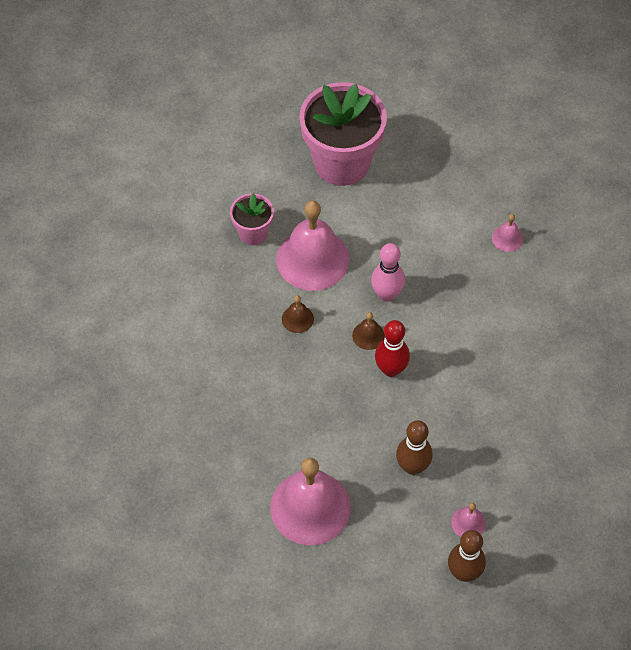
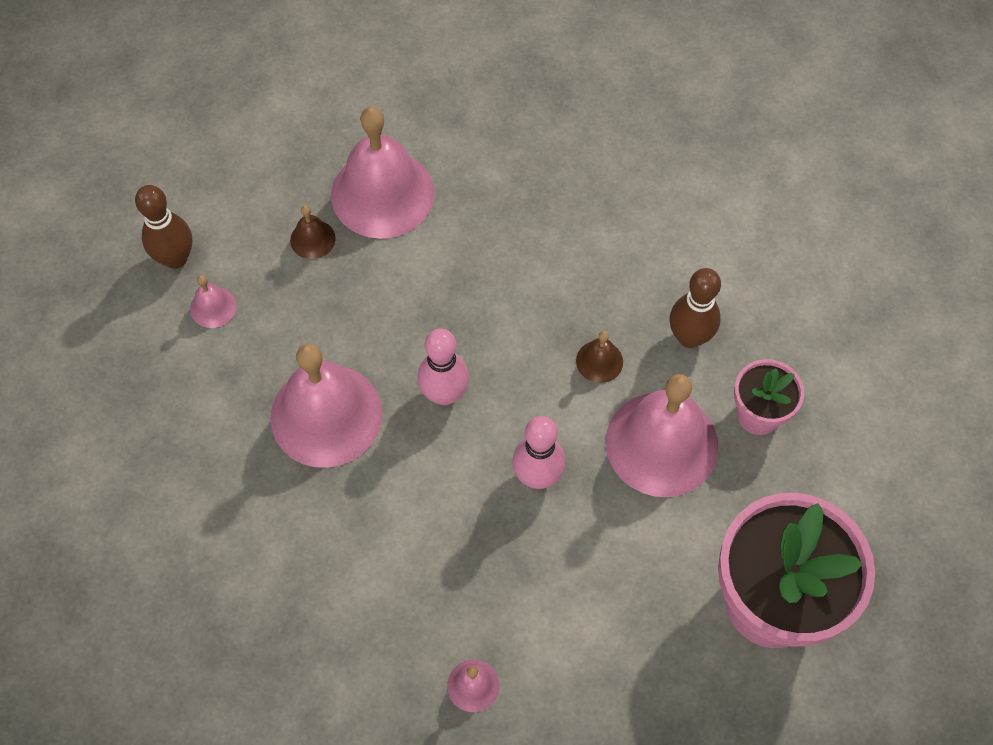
camera: 135 degrees right, 5 degrees up
(368, 335) = (507, 410): brown bell -> brown bell (312, 239)
(391, 369) = (444, 394): red bowling pin -> pink bowling pin
(412, 466) = (321, 313): brown bowling pin -> brown bowling pin (689, 337)
(461, 410) = (326, 415): none -> pink bell

